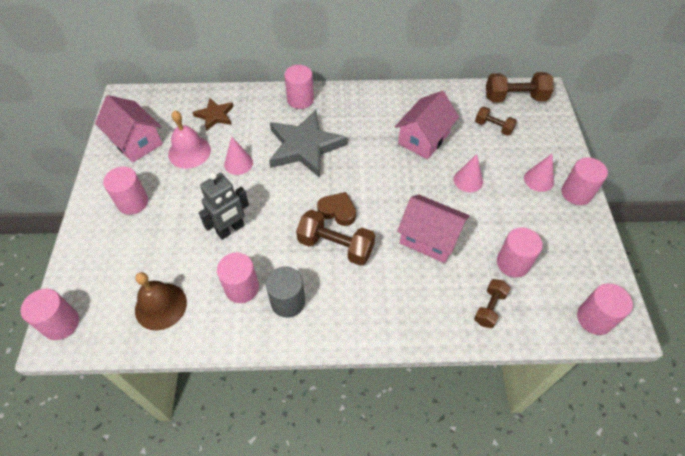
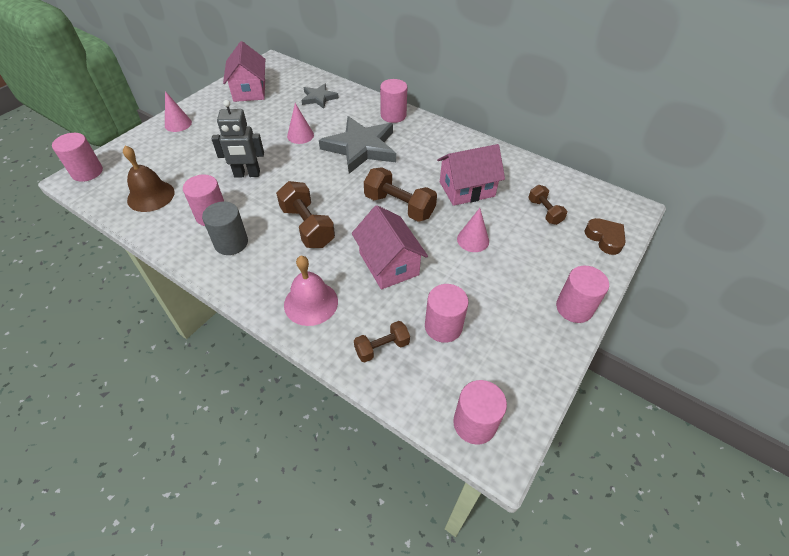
camera: 35 degrees right, 5 degrees down
(133, 202) = (206, 125): pink cylinder -> none
(189, 152) = (276, 112): pink bell -> pink bell (311, 303)
(215, 116) = (319, 98): brown star -> grey star
(337, 211) = (336, 204): brown heart -> brown heart (605, 238)
(515, 98) = (593, 199): brown dumbbell -> brown dumbbell (399, 206)
(538, 180) = (545, 276): pink cone -> pink cone (178, 124)

